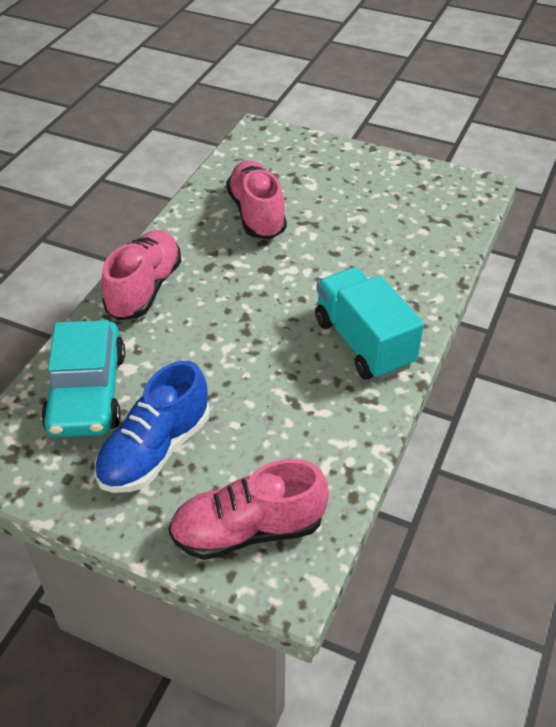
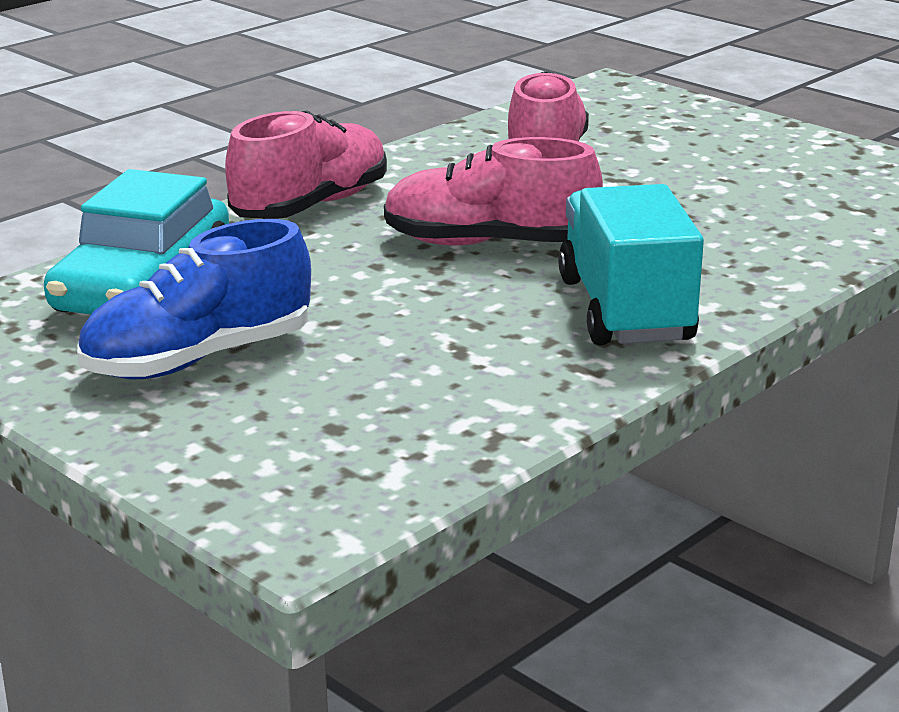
camera: 20 degrees right, 20 degrees down
(248, 530) = (279, 464): pink shoe -> pink shoe (489, 244)

